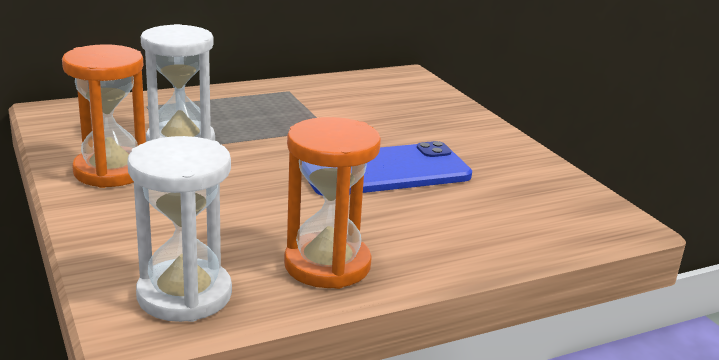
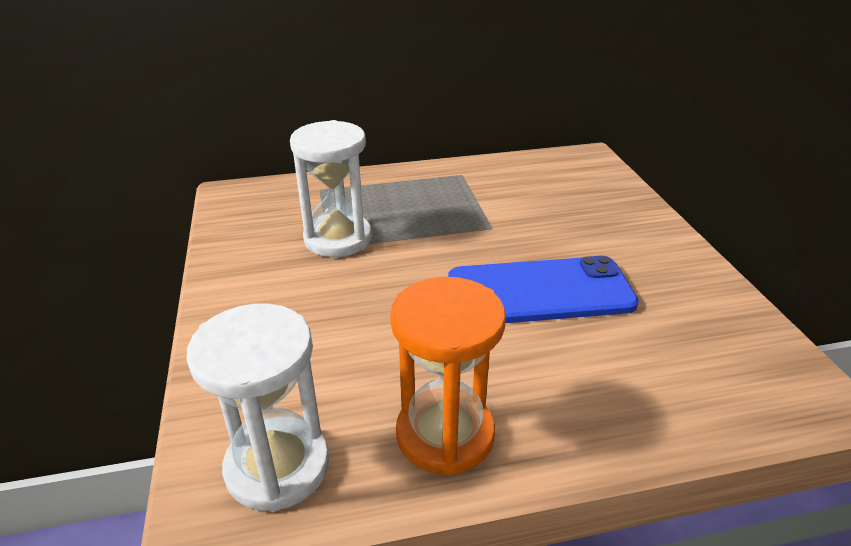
camera: 15 degrees right, 10 degrees up
(111, 171) = (260, 275): orange hourglass -> none

